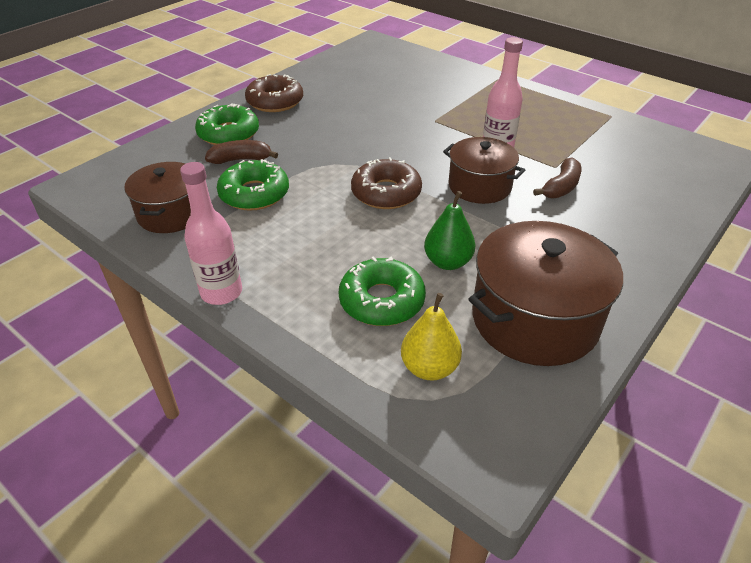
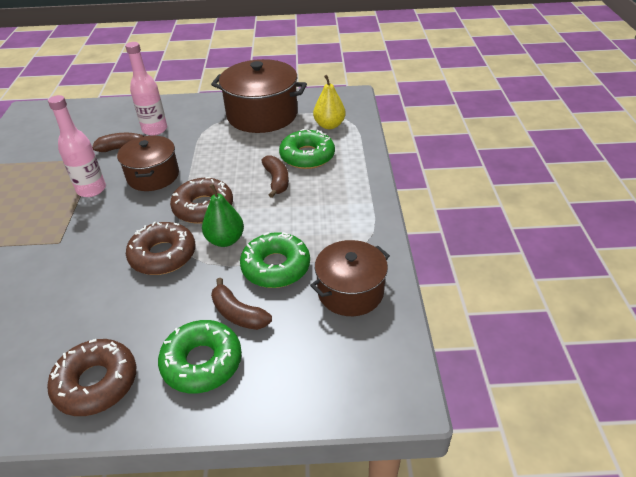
camera: 130 degrees left, 0 degrees up
(221, 292) = (377, 208): pink bottle -> pink bottle (155, 129)
(351, 153) = (163, 255): none -> brown donut
(366, 253) = (276, 181): none -> brown banana
(448, 262) = (249, 152): green pear -> green pear (225, 240)

